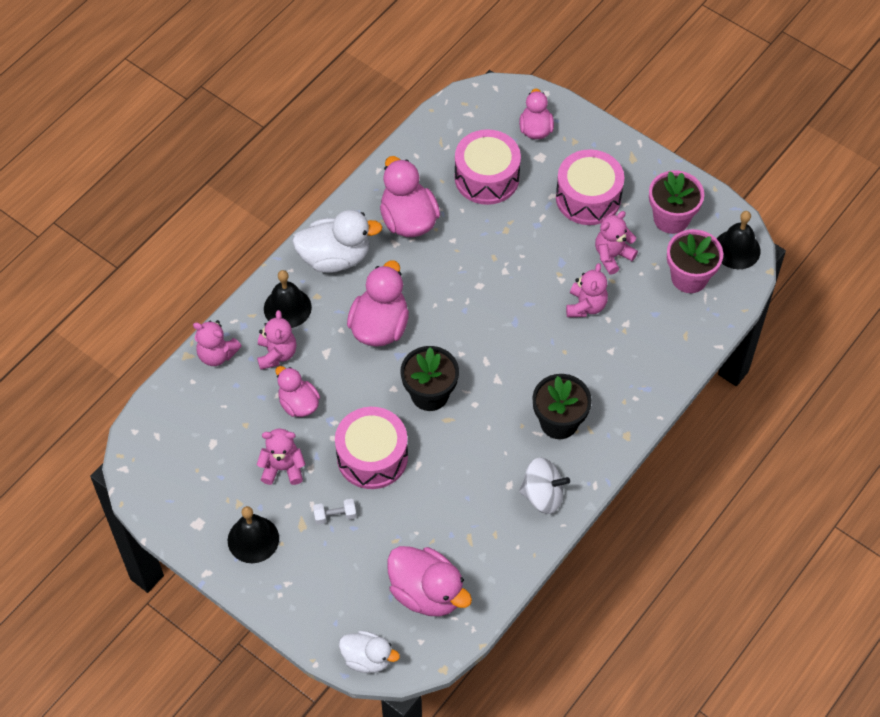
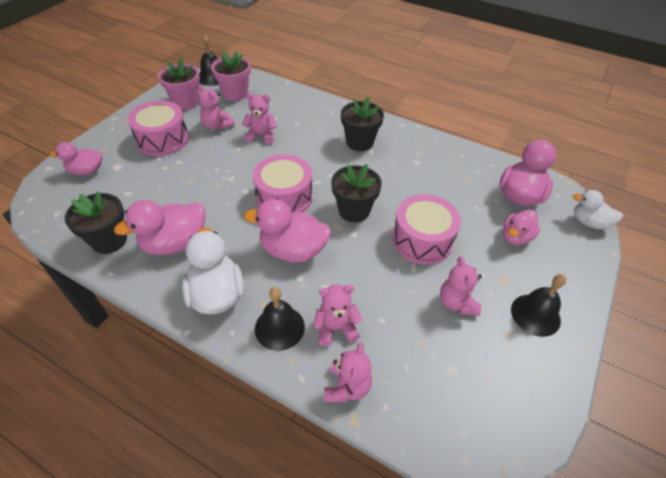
camera: 100 degrees left, 10 degrees down
(298, 404) = (387, 300): pink duck -> pink duck (515, 237)
(335, 515) = (485, 257): white dumbbell -> none
(367, 658) = (589, 222): white duck -> white duck turned 75 degrees counterclockwise
(421, 164) = (109, 240): none -> black flower pot
(487, 177) = (133, 196): pink drum -> pink drum (284, 197)
(542, 495) = (418, 146): white spinning top -> none

